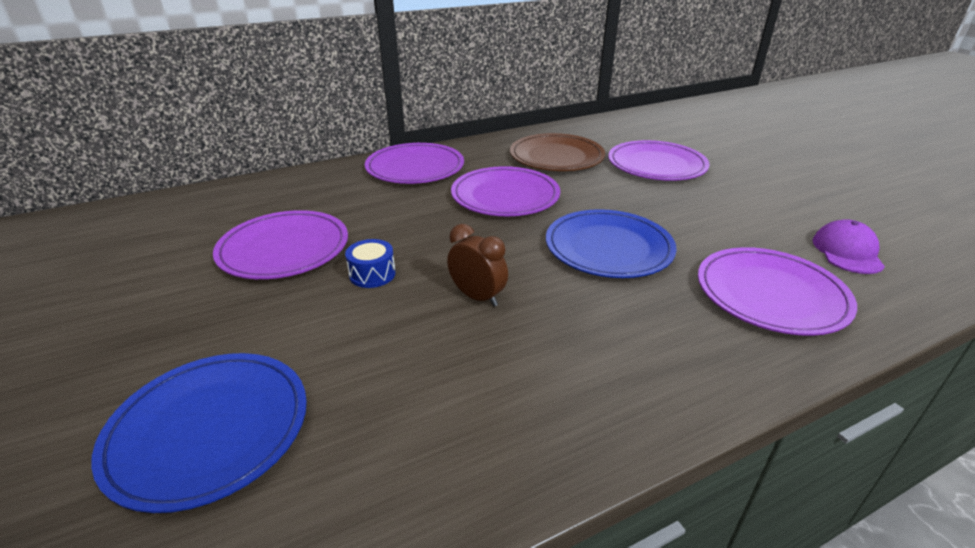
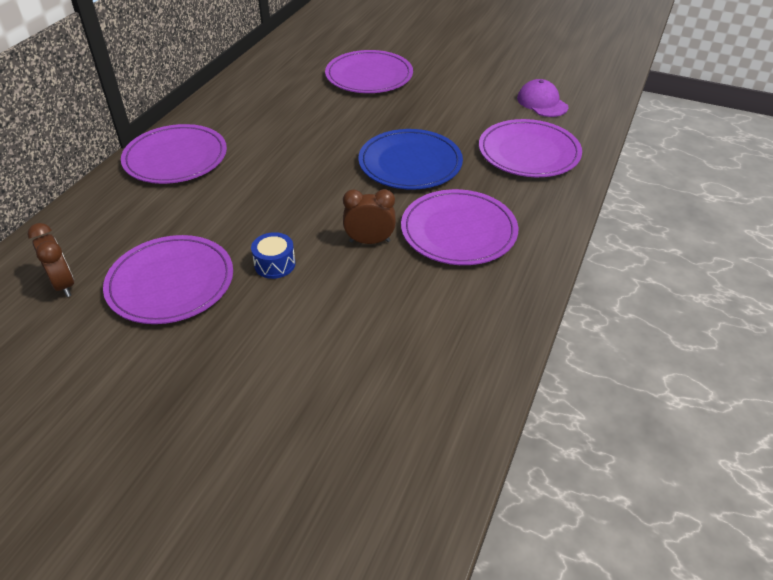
camera: 40 degrees left, 10 degrees up
(209, 430) = (317, 414): blue plate -> none
(226, 216) = (63, 285): none -> brown clock
(505, 196) = (289, 152): purple plate -> purple plate (458, 231)
(556, 156) = (285, 97): brown plate -> none

